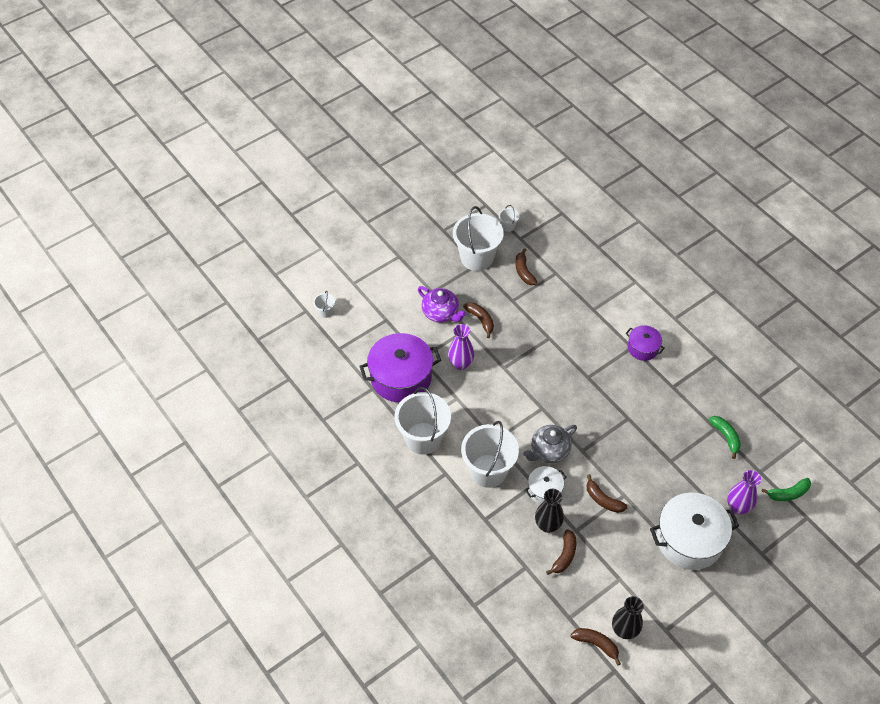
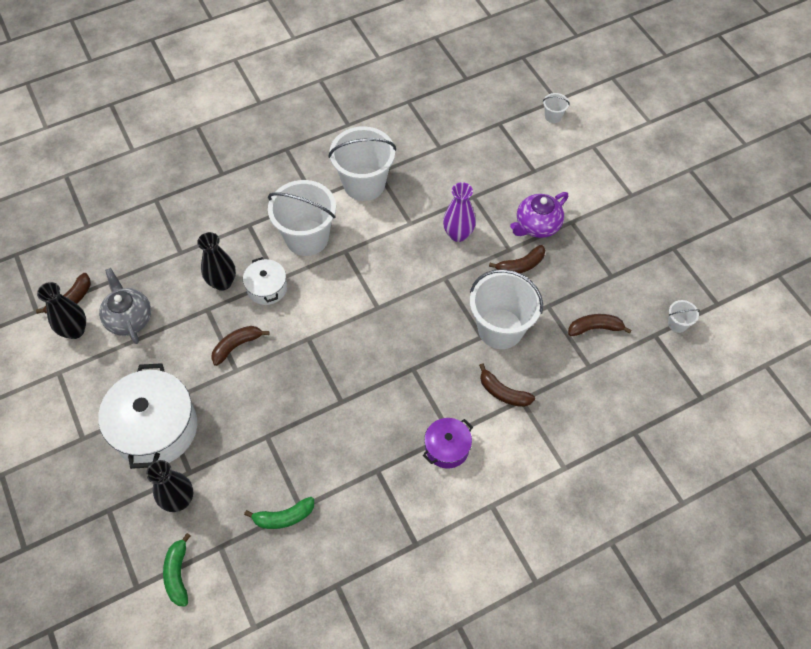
camera: 100 degrees right, 5 degrees up
(401, 377) = (449, 174): purple pot -> none
(477, 258) = (623, 278): white bucket -> white bucket (500, 329)
(549, 451) = (316, 303): grey teapot -> grey teapot (129, 318)
(564, 555) = (181, 291): brown banana -> brown banana (503, 392)
(737, 507) = (179, 500): purple vase -> black vase

